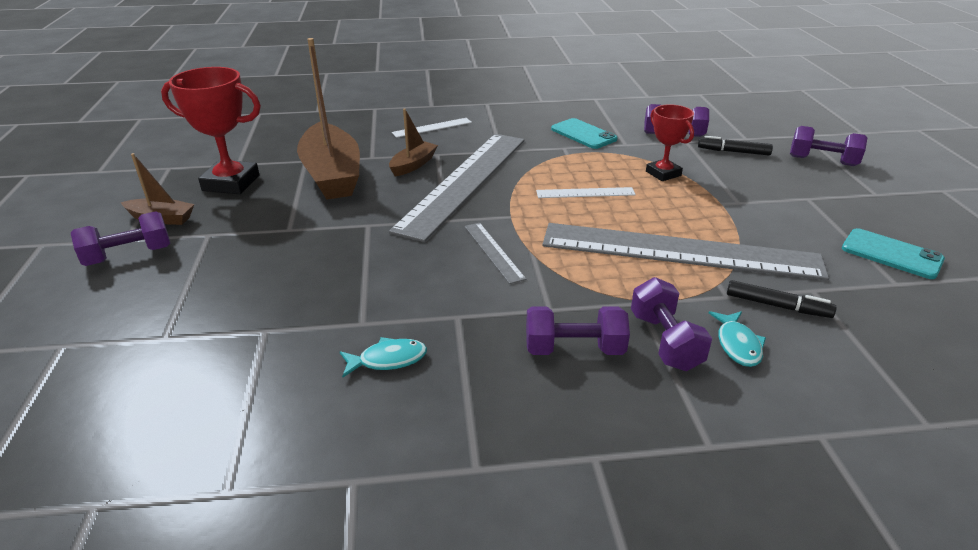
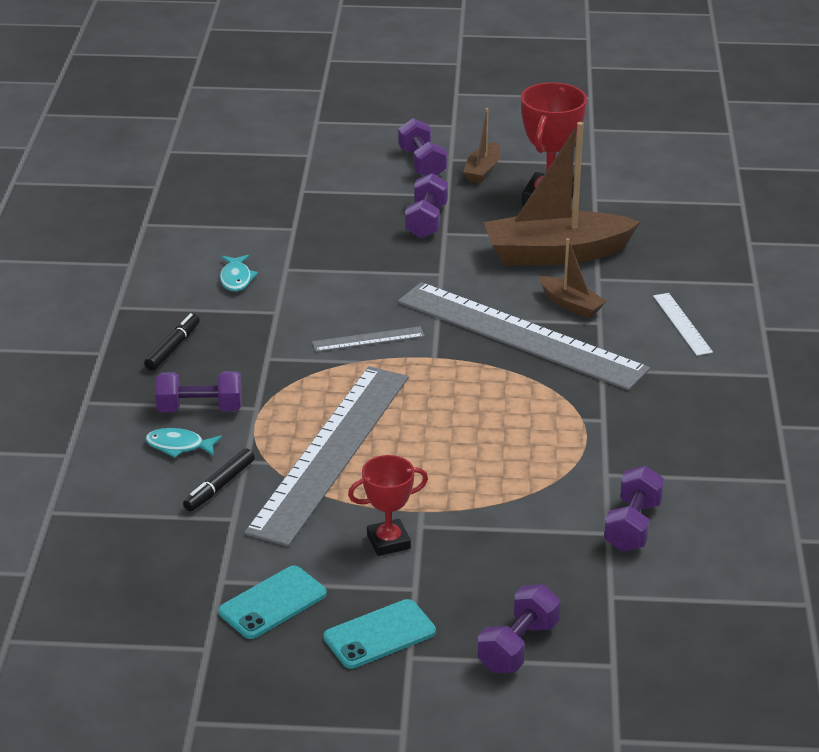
camera: 100 degrees right, 0 degrees up
(574, 349) = (211, 362): purple dumbbell -> purple dumbbell (426, 221)
(583, 134) = (645, 443): turquoise phone -> turquoise phone (379, 634)
(585, 193) = (473, 414): white ruler -> none
(663, 173) = (510, 485): red trophy -> red trophy (388, 542)
(733, 152) = (564, 567): black marker -> black marker (173, 348)

